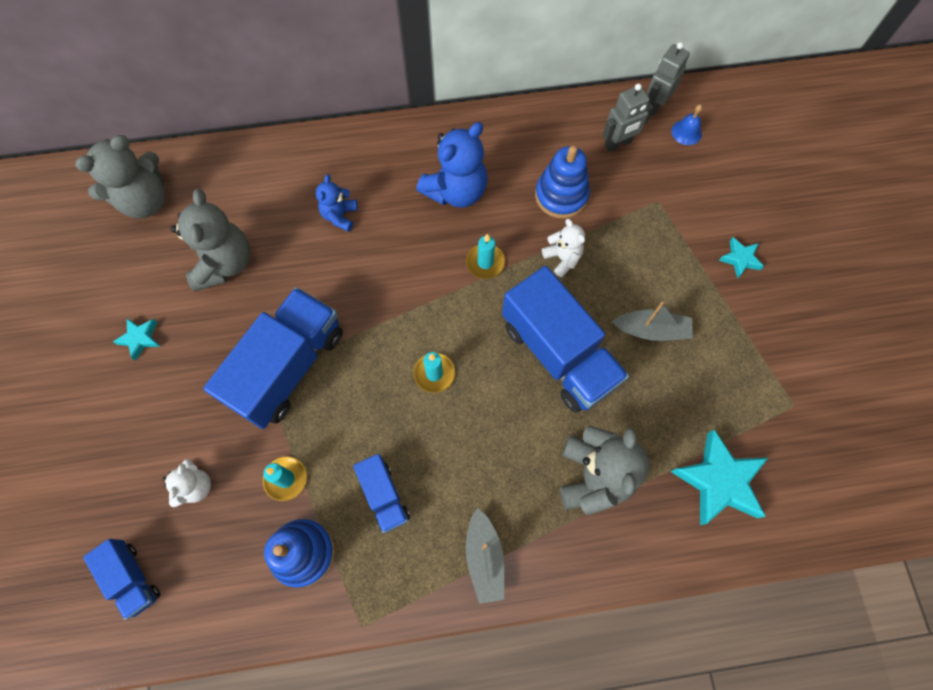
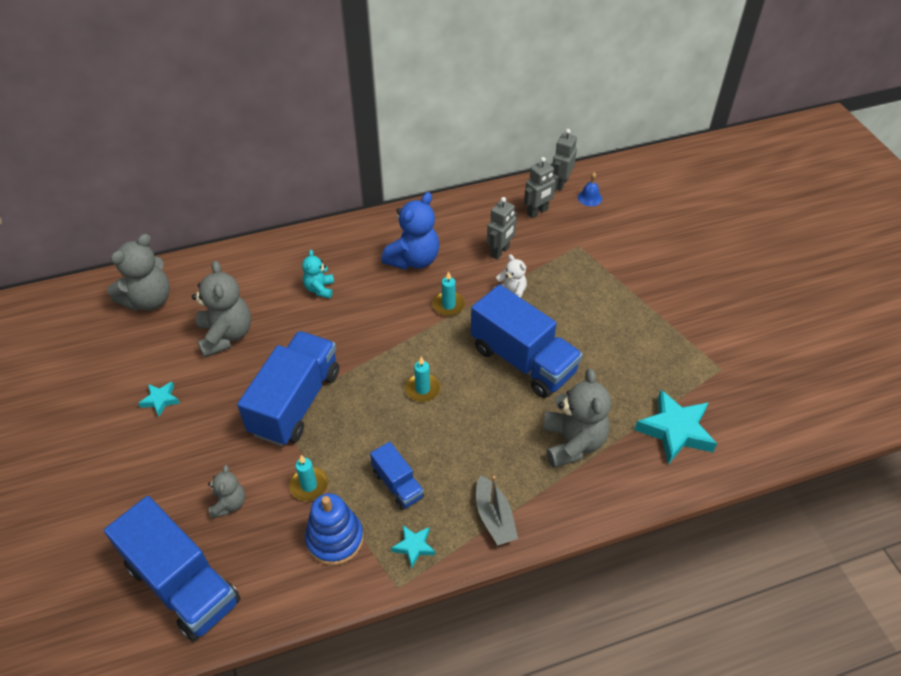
camera: 10 degrees left, 20 degrees down
(132, 578) = (183, 584): blue truck -> blue truck, size x1.98
(195, 487) = (229, 504): white teddy bear -> grey teddy bear
(340, 216) = (319, 289): blue teddy bear -> turquoise teddy bear
(561, 195) = (500, 252): blue stacking toy -> grey robot
(651, 330) = (594, 333): grey boat -> none
(740, 259) = (653, 276): turquoise star -> turquoise star (414, 546)

